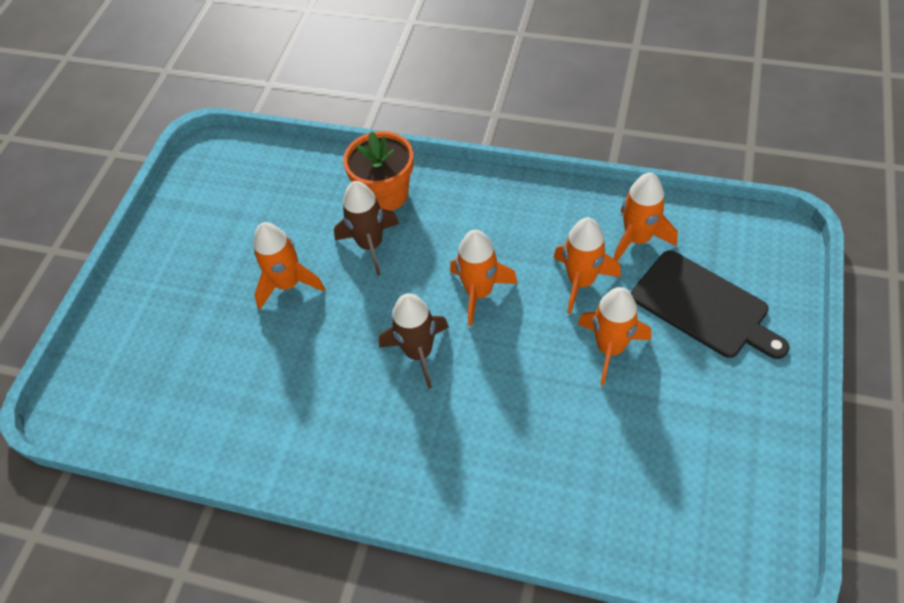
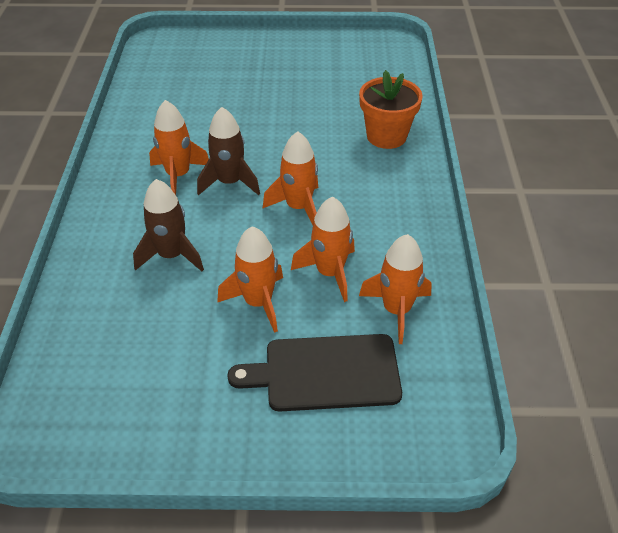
camera: 70 degrees right, 10 degrees down
(288, 284) = (278, 105): orange rocket -> orange rocket (178, 175)
(370, 245) = (329, 138): brown rocket -> brown rocket (171, 255)
(703, 306) = (325, 373): black cutting board -> black cutting board turned 60 degrees clockwise

